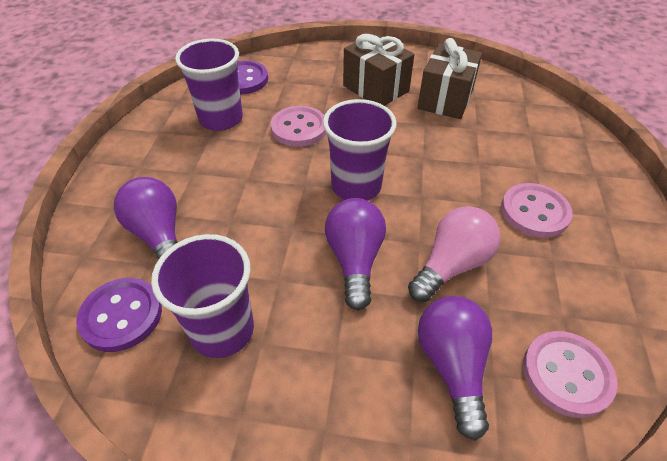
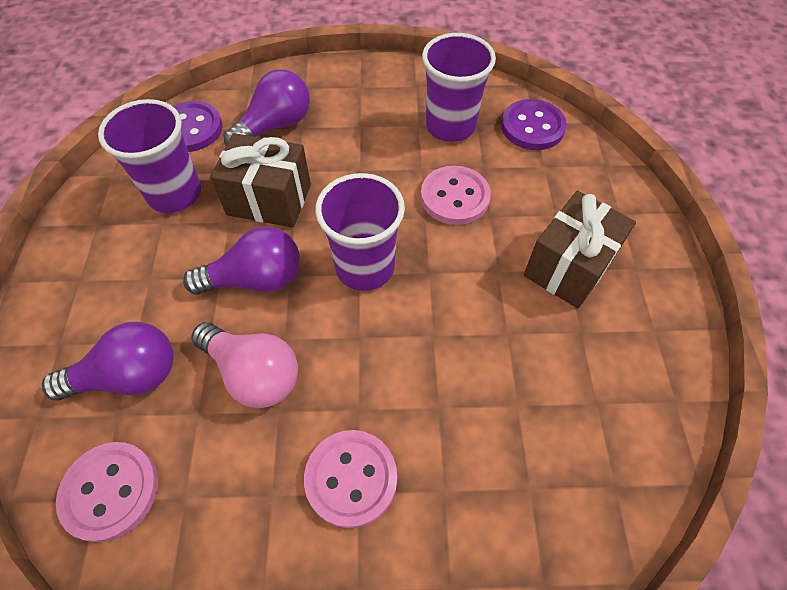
camera: 80 degrees right, 10 degrees up
(445, 99) = (576, 359): brown gift -> brown gift (269, 199)

